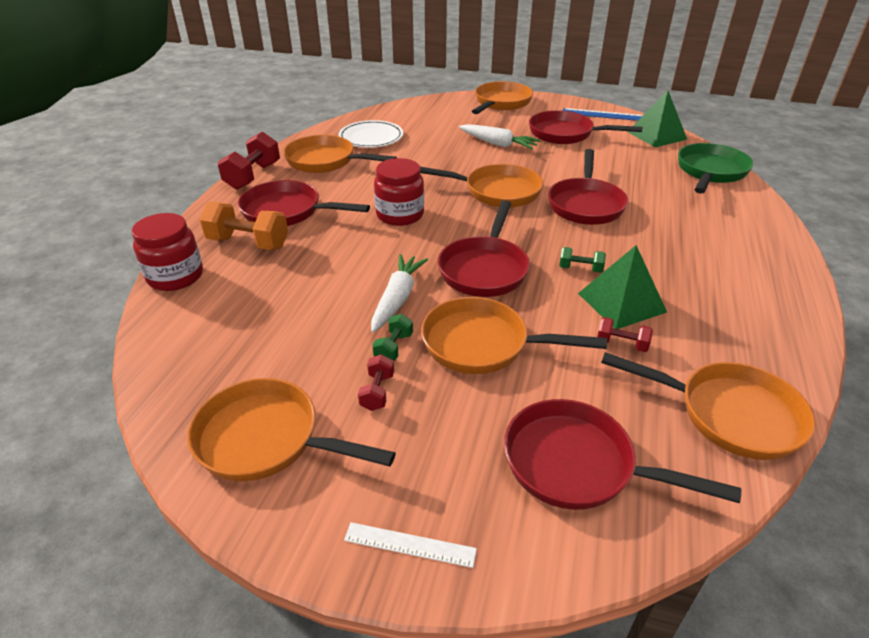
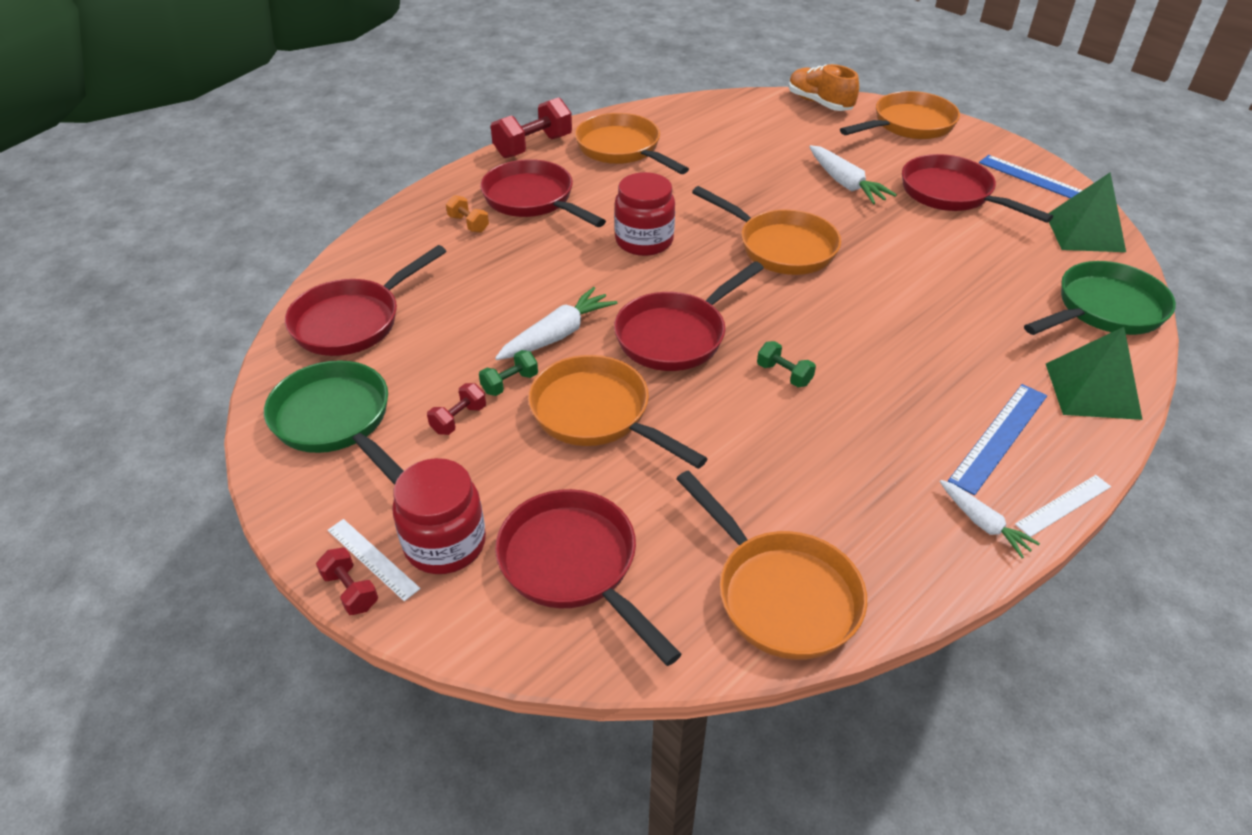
camera: 30 degrees right, 5 degrees up
(175, 276) = (380, 238): red jar -> red jar (445, 544)
(248, 243) = (468, 224): orange dumbbell -> orange dumbbell, size x0.53
(266, 439) = (336, 421): orange pan -> green pan
(371, 138) = (699, 132): white plate -> none
(434, 103) = (819, 103): none -> orange shoe
(585, 204) = (875, 298): red pan -> red pan (353, 321)
(621, 302) = (791, 430): green pyramid -> green pyramid (1092, 391)
(621, 344) = (741, 474): red dumbbell -> red dumbbell (350, 591)
(738, 260) = (999, 437): none -> blue ruler
(786, 314) = (983, 524): none -> white carrot
(811, 285) = (1063, 505): none -> white ruler

